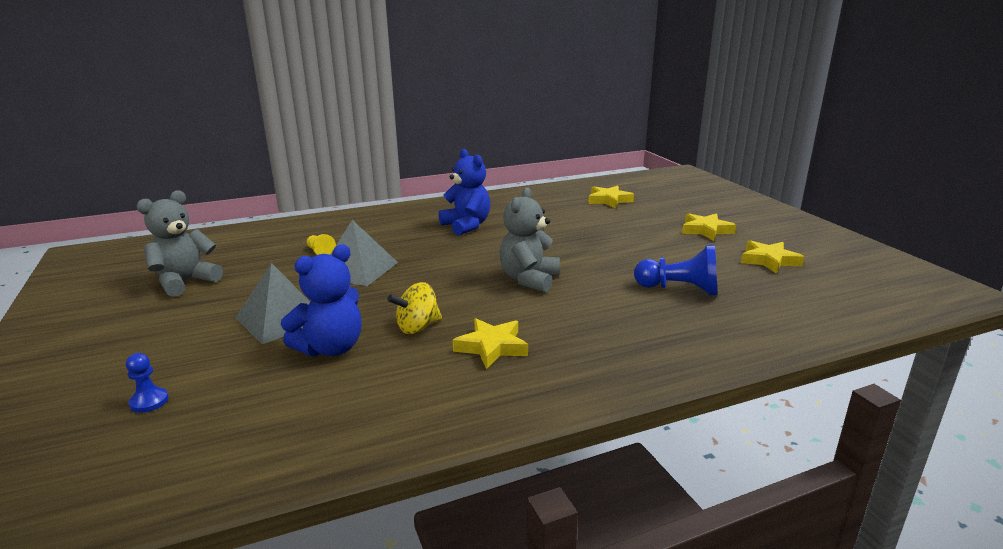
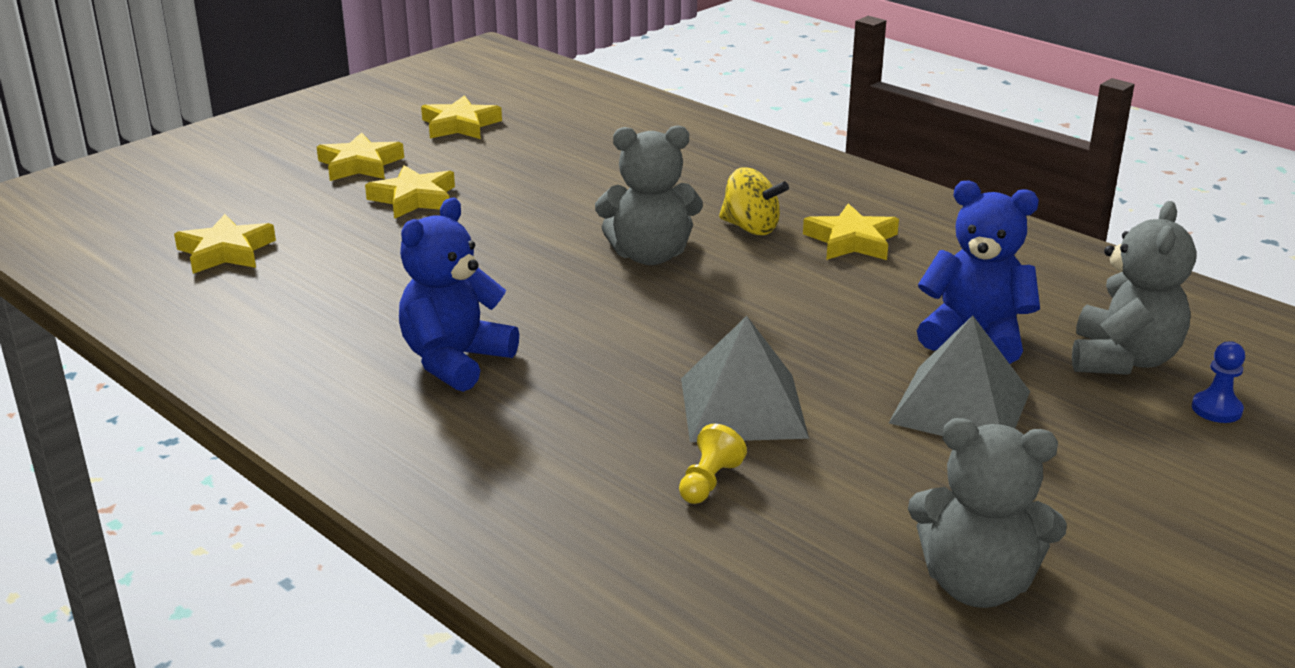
camera: 115 degrees left, 5 degrees up
(237, 392) = (1123, 359): none -> grey teddy bear
(417, 327) = (862, 296): yellow spinning top -> yellow spinning top (751, 228)
(649, 237) = (414, 199): none -> yellow star
(680, 289) = (596, 164): blue pawn -> none

